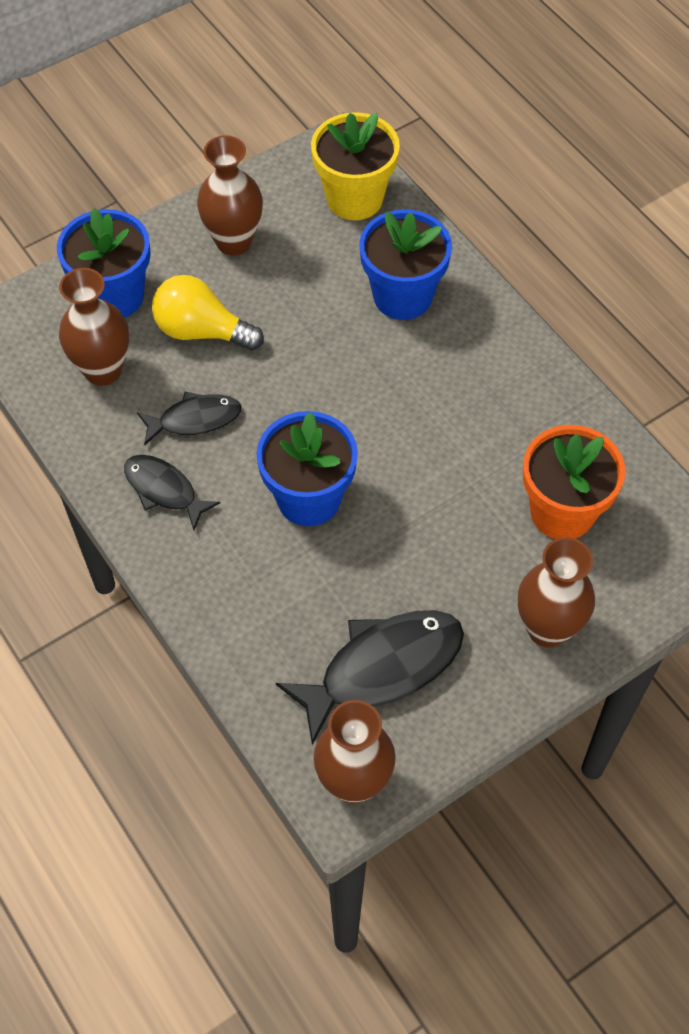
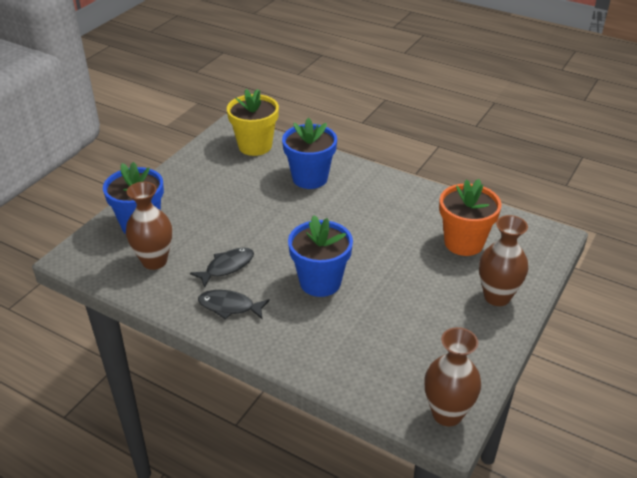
camera: 25 degrees left, 20 degrees down
(201, 331) = (204, 225): yellow light bulb -> none
(233, 241) = (198, 181): brown vase -> none
(382, 668) = (421, 349): black fish -> none

